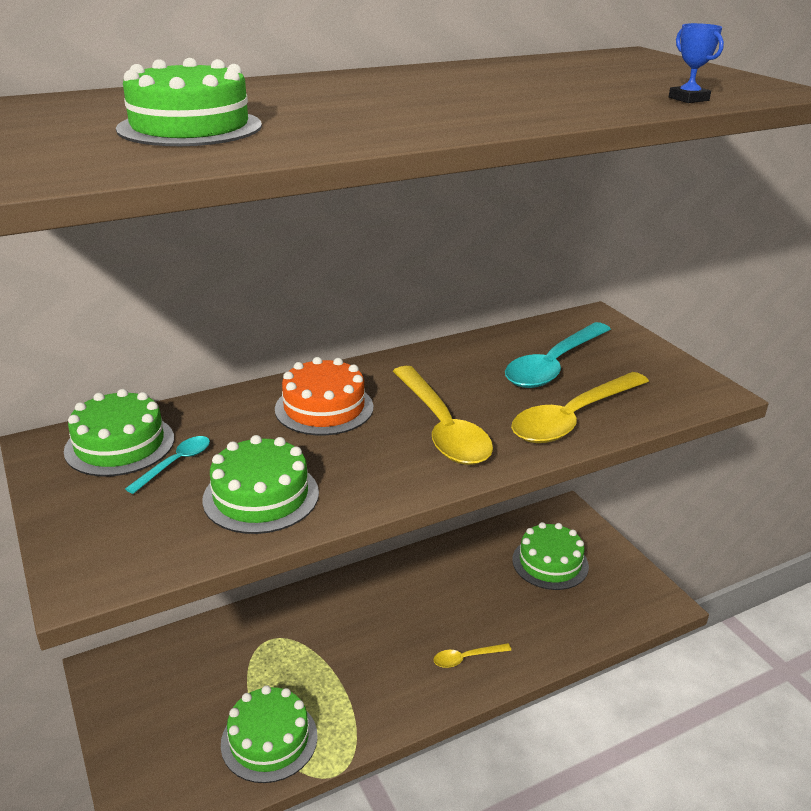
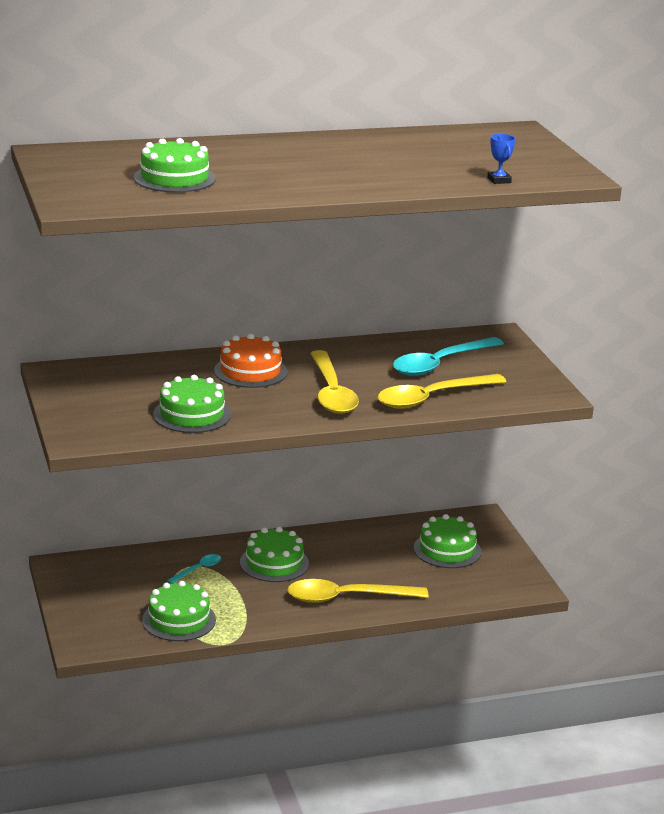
camera: 10 degrees right, 5 degrees down
(120, 444) = (102, 376): green cake -> green cake (274, 563)
(175, 463) = (139, 391): turquoise spoon -> turquoise spoon (198, 569)
(466, 658) = (347, 597): yellow spoon -> yellow spoon, size x2.11

